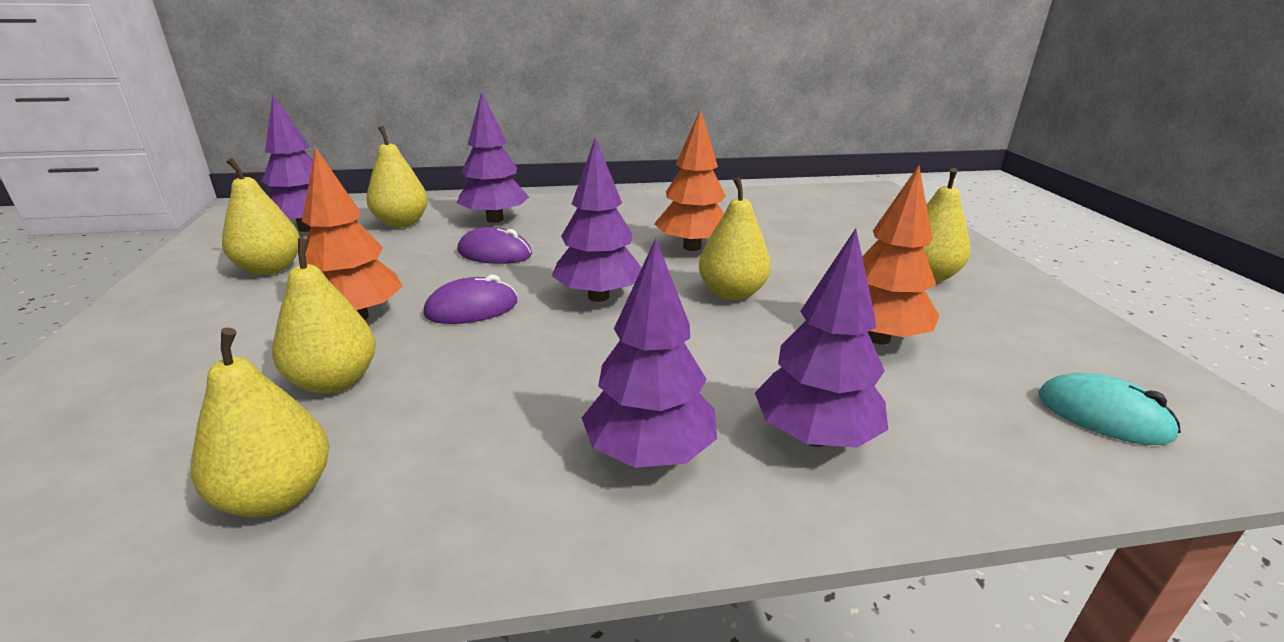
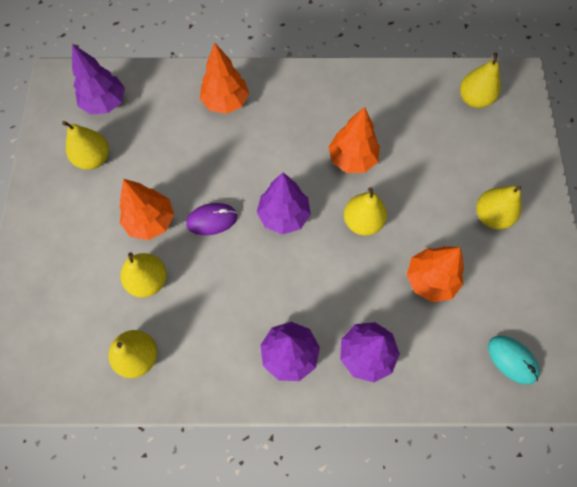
camera: 10 degrees right, 40 degrees up
(401, 223) = (164, 101): yellow pear -> yellow pear (474, 99)
(494, 253) = (225, 153): purple mouse -> none
(495, 219) = (225, 102): purple tree -> orange tree

